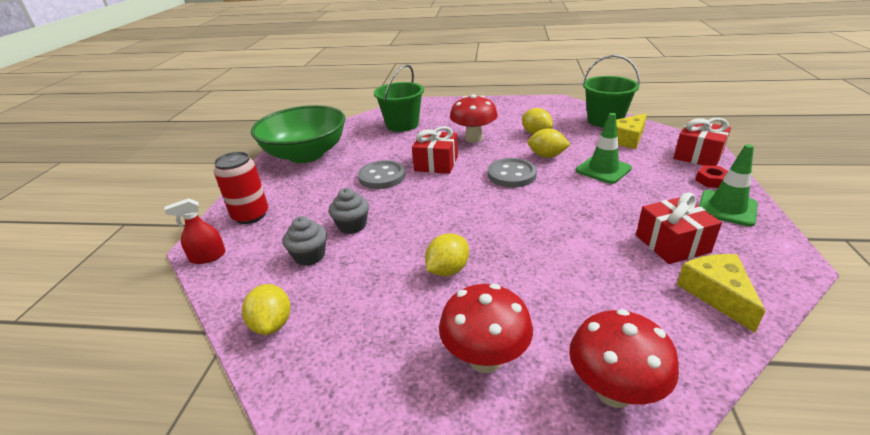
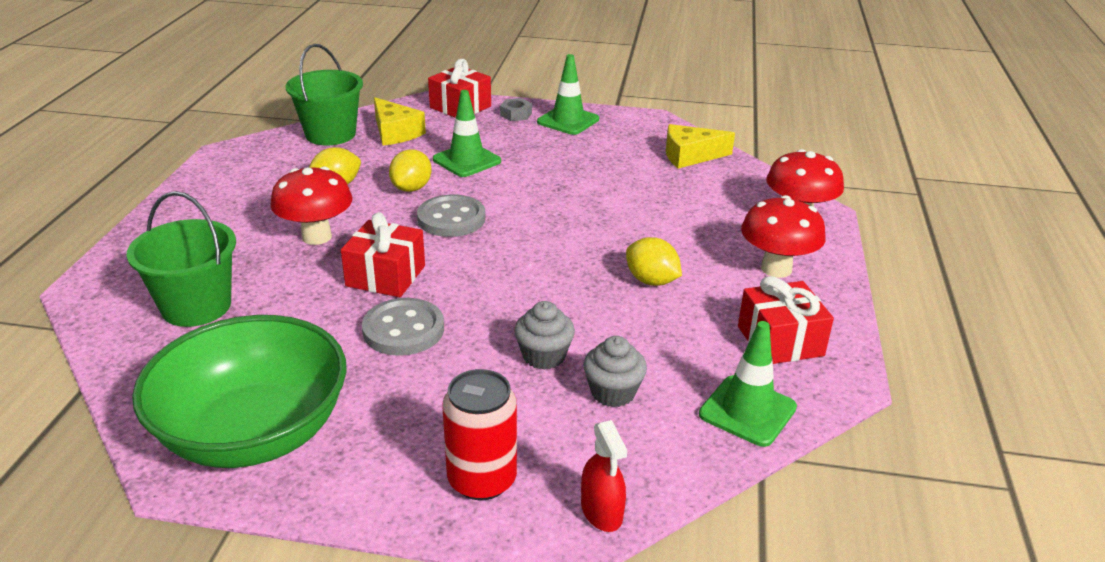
camera: 90 degrees left, 0 degrees up
(272, 324) = (747, 411): yellow lemon -> green traffic cone
(672, 243) = (620, 157): red gift -> red gift (780, 341)
(711, 181) = (516, 114): red nut -> grey nut

